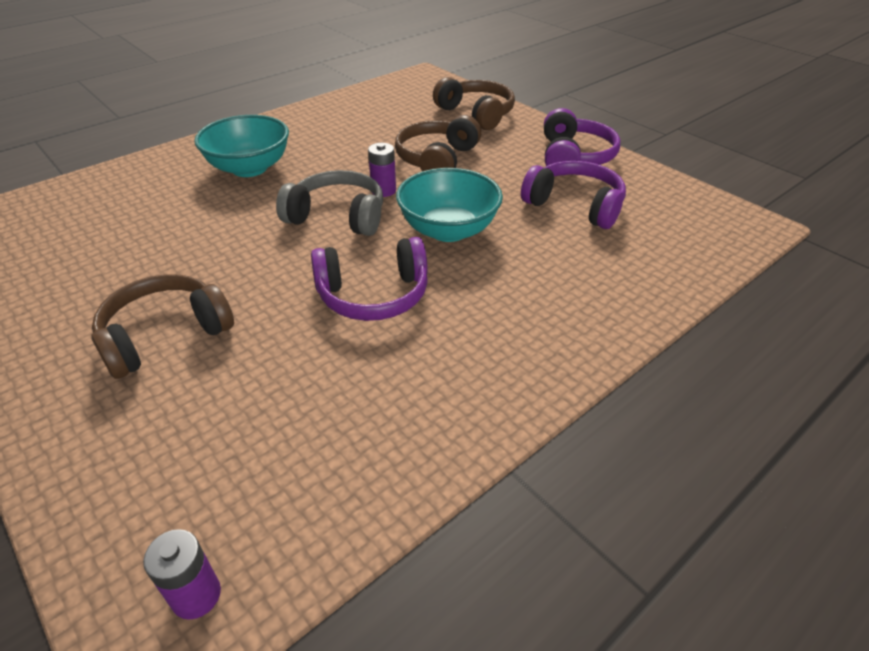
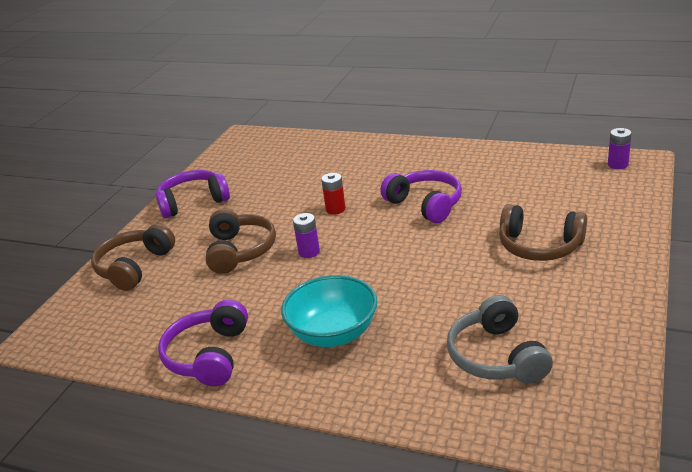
camera: 115 degrees left, 10 degrees down
(337, 216) = (362, 253): grey headphones -> grey headphones (496, 356)
(437, 159) = (240, 251): brown headphones -> brown headphones turned 90 degrees counterclockwise
(448, 230) = (335, 209): turquoise bowl -> red battery
(575, 205) = (265, 182): purple headphones -> purple headphones (209, 356)

